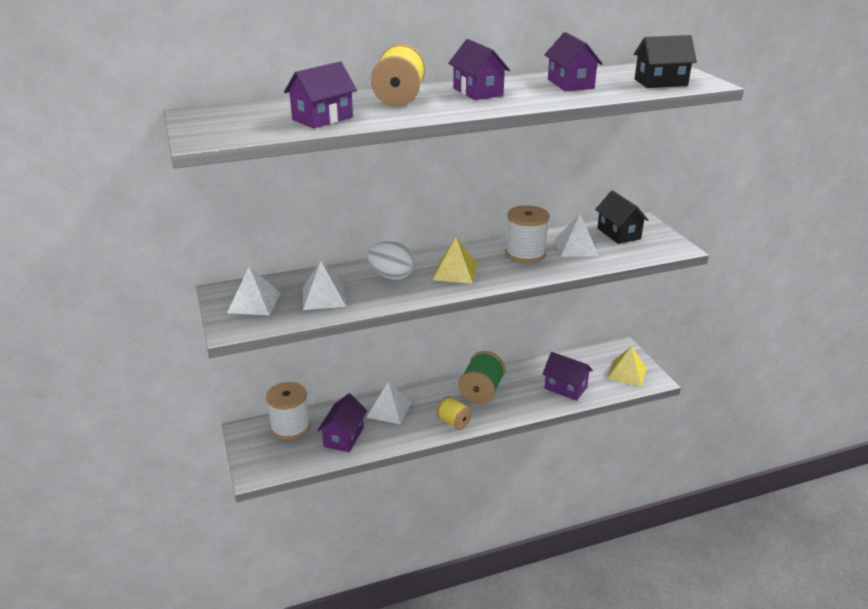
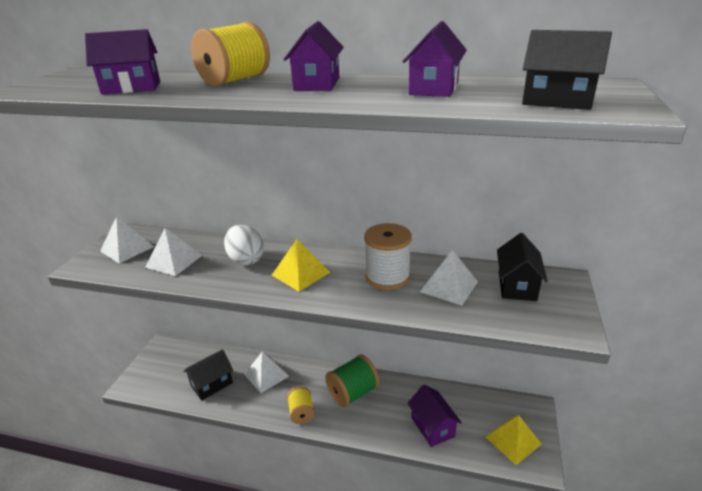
camera: 35 degrees right, 0 degrees up
(290, 427) = (189, 357): white spool -> none
(344, 437) = (212, 384): purple house -> black house

